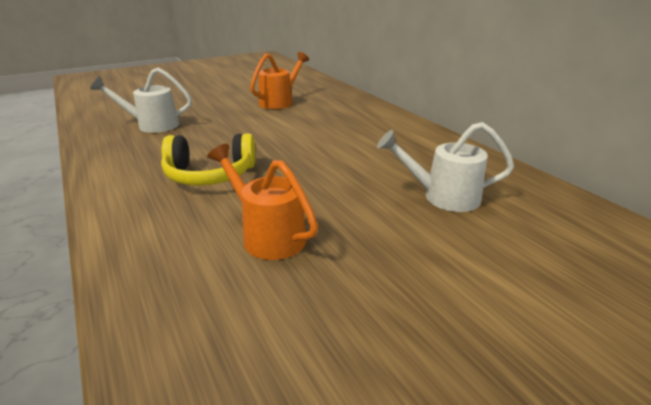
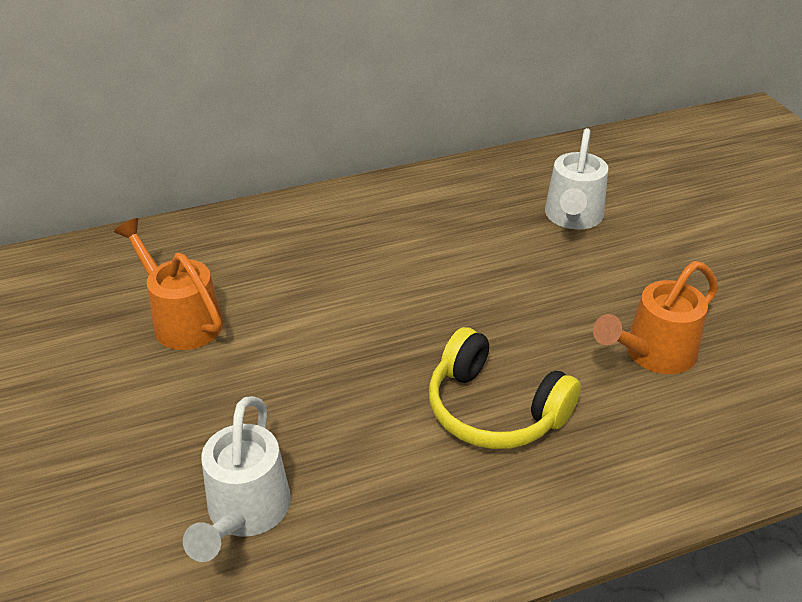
camera: 80 degrees left, 10 degrees up
(210, 174) = (494, 410): yellow headphones -> yellow headphones turned 120 degrees clockwise

